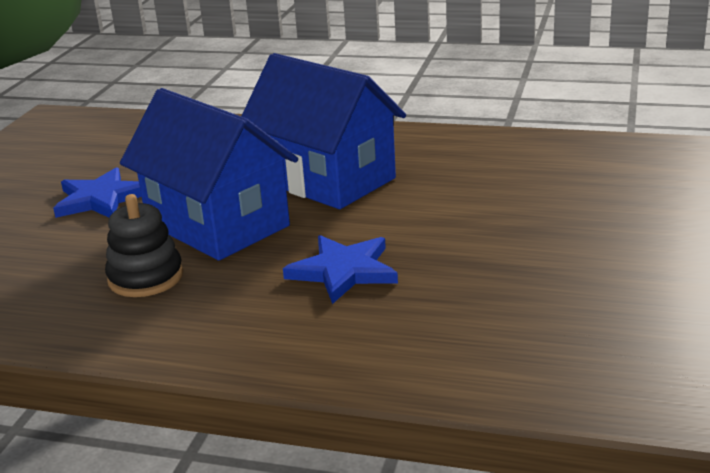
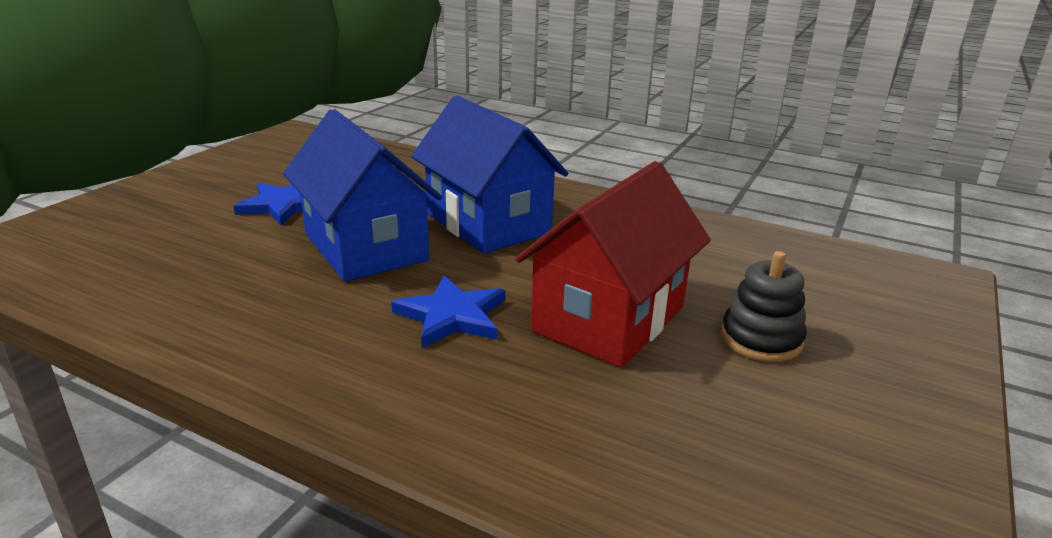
camera: 10 degrees right, 0 degrees up
(145, 277) = (270, 285): black stacking toy -> black stacking toy (761, 339)
(490, 246) = (609, 318): none -> red house

